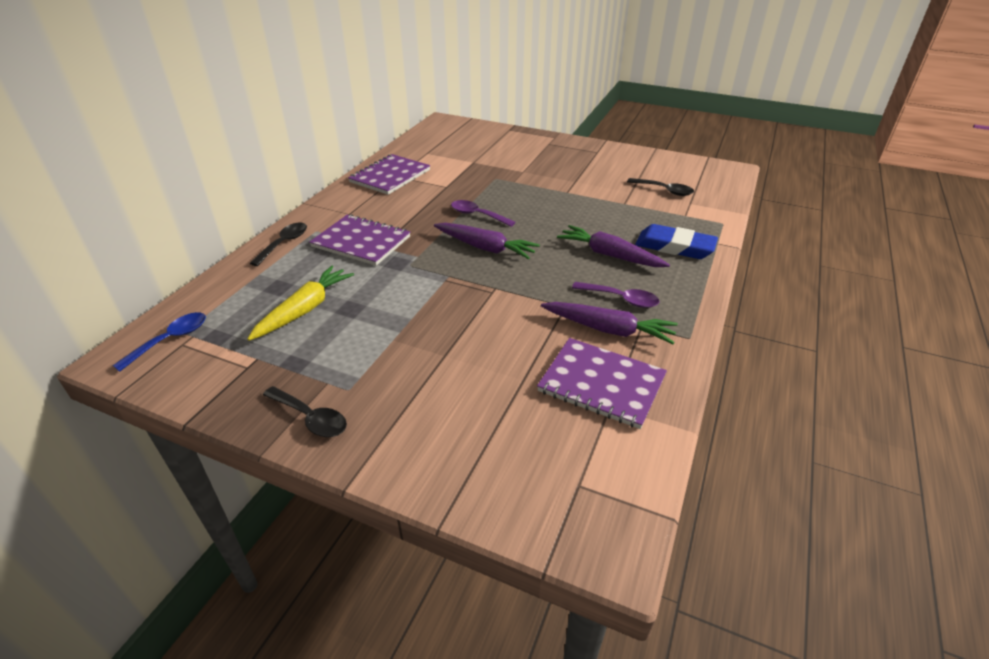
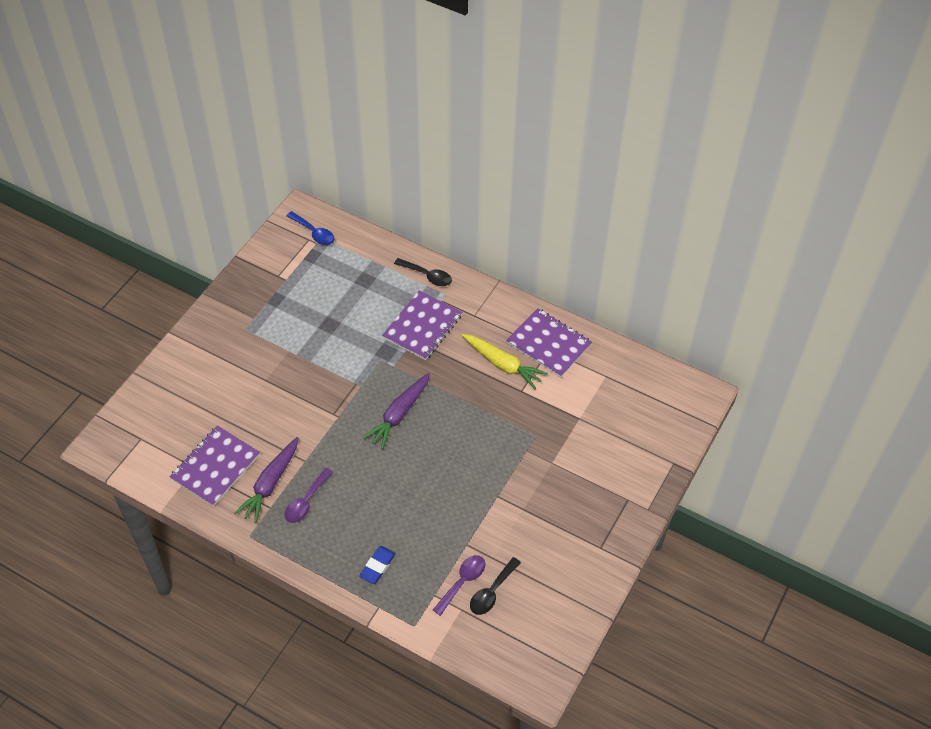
camera: 95 degrees right, 15 degrees up
(304, 310) = (333, 298): yellow carrot -> yellow carrot (502, 364)
(311, 418) = (224, 312): black spoon -> none
(477, 215) = (458, 413): purple spoon -> purple spoon (462, 582)
(610, 255) = (372, 508): purple carrot -> none
(674, 246) = (377, 566): blue eraser -> blue eraser, size x0.60

